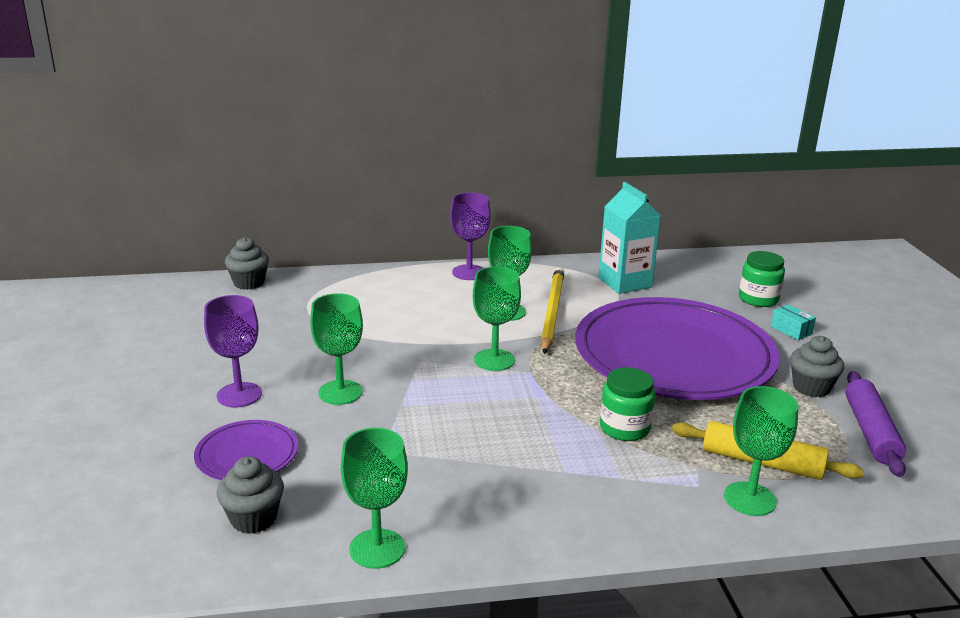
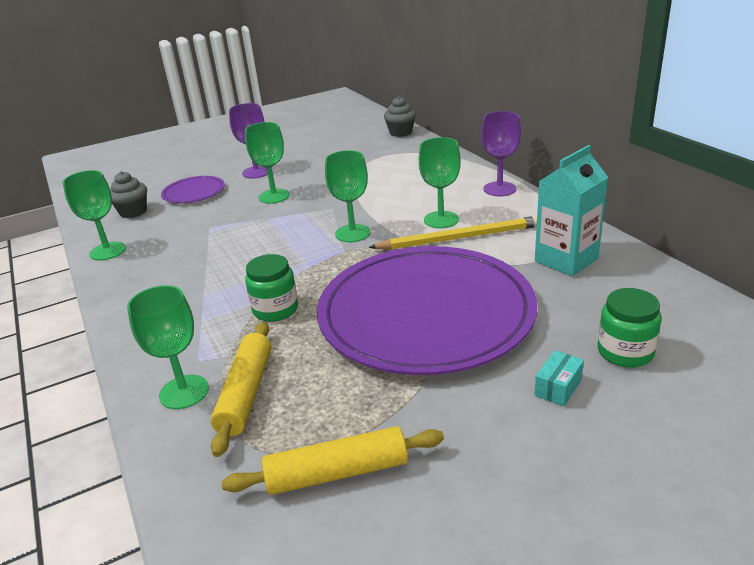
camera: 75 degrees right, 5 degrees up
(811, 387) = (416, 416): grey cupcake -> none
(871, 432) = (337, 473): purple rolling pin -> yellow rolling pin

